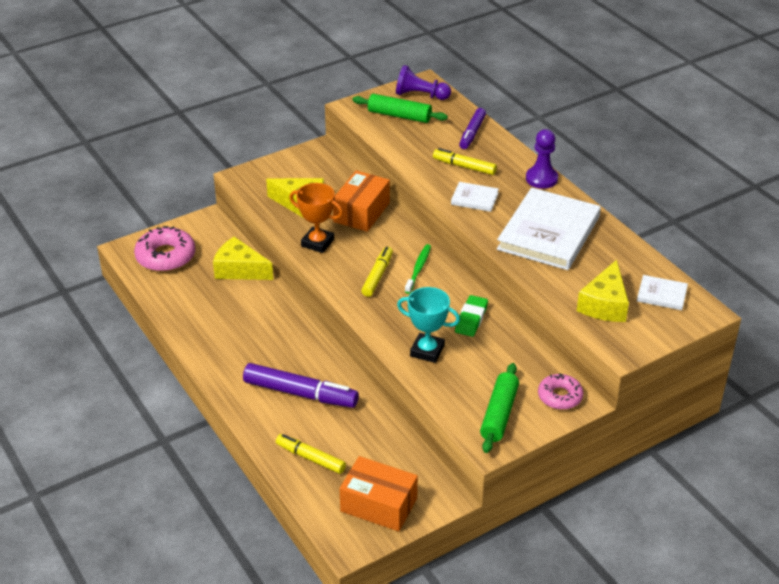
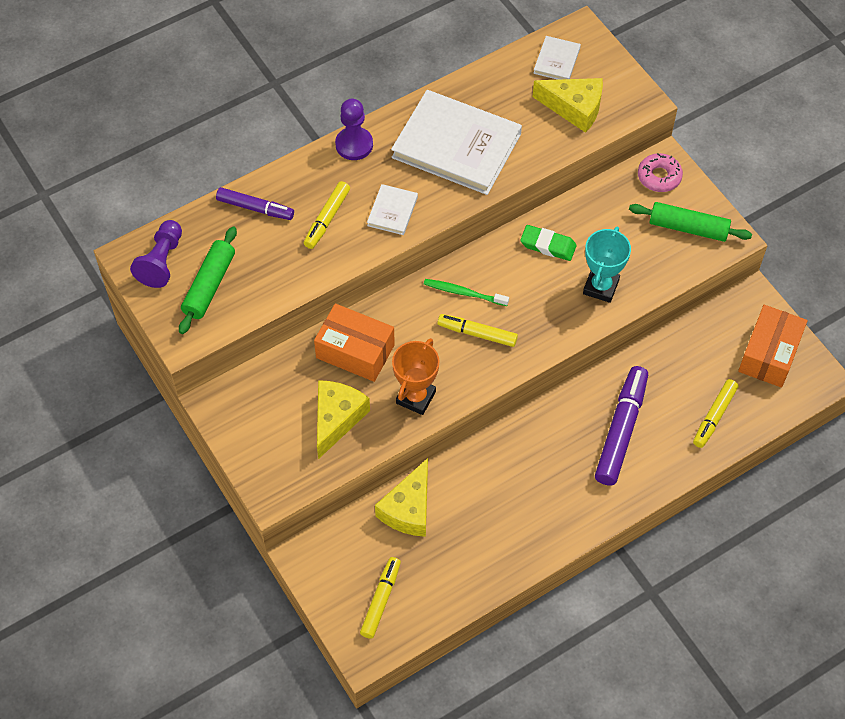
camera: 90 degrees left, 20 degrees up
(166, 256) = (381, 600): pink donut -> yellow marker

